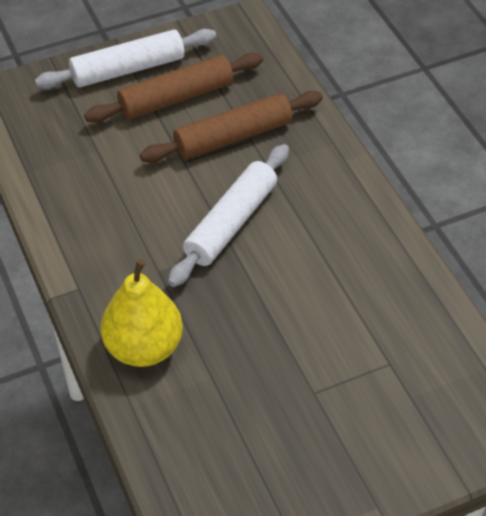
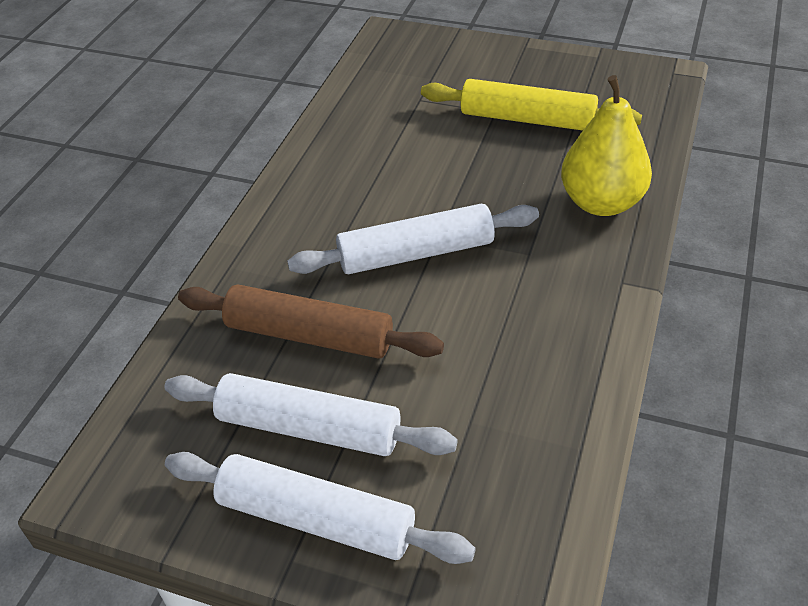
camera: 135 degrees left, 5 degrees down
(176, 98) = (309, 428): brown rolling pin -> white rolling pin
(278, 400) = (527, 119): none -> yellow rolling pin

